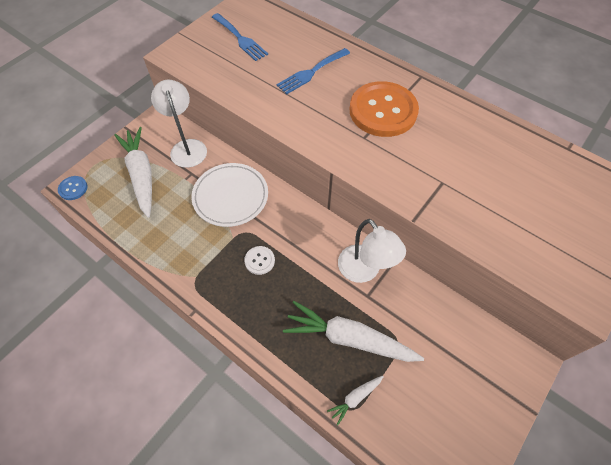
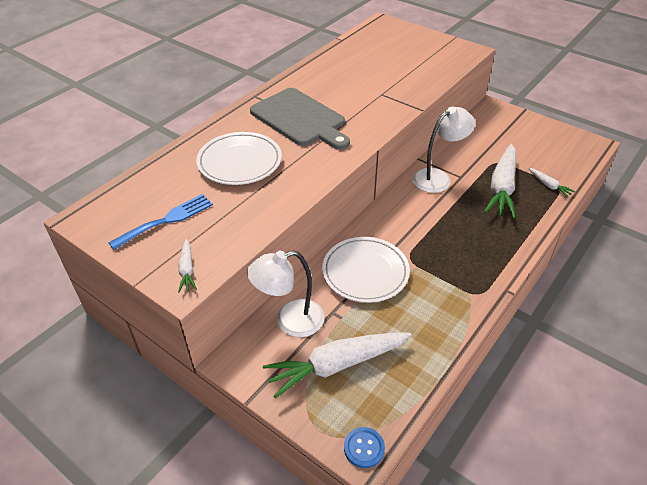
camera: 90 degrees left, 15 degrees down
(186, 54) = (187, 270): none -> white carrot
(259, 261) = (441, 245): white button -> none
(311, 72) = (239, 162): blue fork -> white plate
(383, 111) = (300, 119): orange button -> grey cutting board

